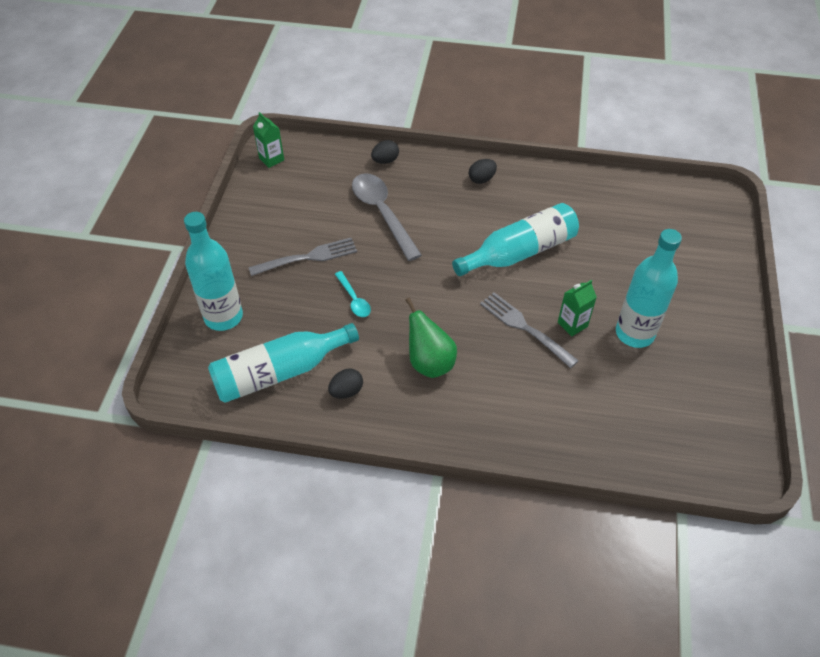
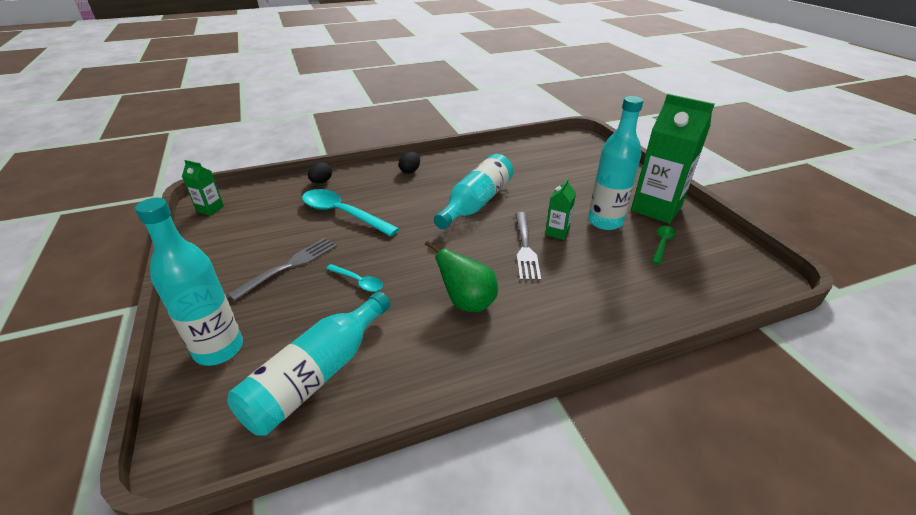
camera: 30 degrees left, 15 degrees down
(346, 391) = (404, 361): black egg -> none
(382, 213) = (342, 214): grey spoon -> turquoise spoon
(525, 328) = (525, 247): grey fork -> grey fork turned 105 degrees counterclockwise
(669, 386) = (662, 244): none -> green spoon
(709, 341) = (656, 209): none -> green carton

